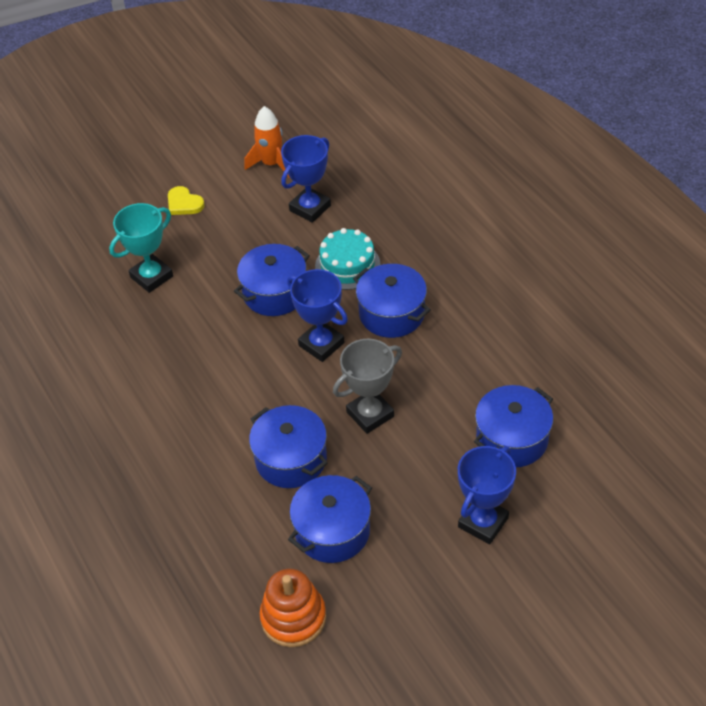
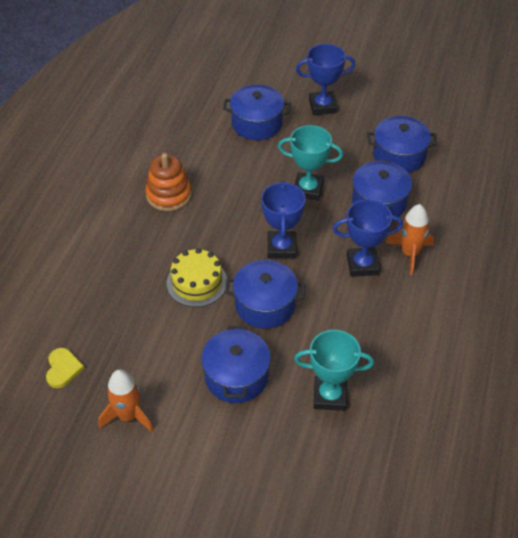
camera: 135 degrees left, 0 degrees up
(184, 203) = (233, 443): yellow heart -> yellow heart (63, 369)
(208, 433) = (410, 253): none -> orange rocket
(293, 617) = (461, 139): orange stacking toy -> orange stacking toy (168, 195)
(310, 208) = (158, 348): blue trophy -> blue trophy (362, 265)
(347, 265) = (197, 282): turquoise cake -> yellow cake
(370, 414) = (308, 189): grey trophy -> turquoise trophy
(392, 313) = (218, 230): blue pot -> blue pot (236, 376)

